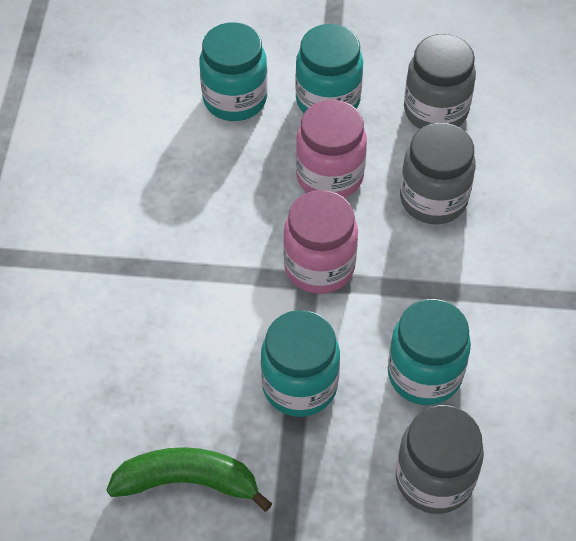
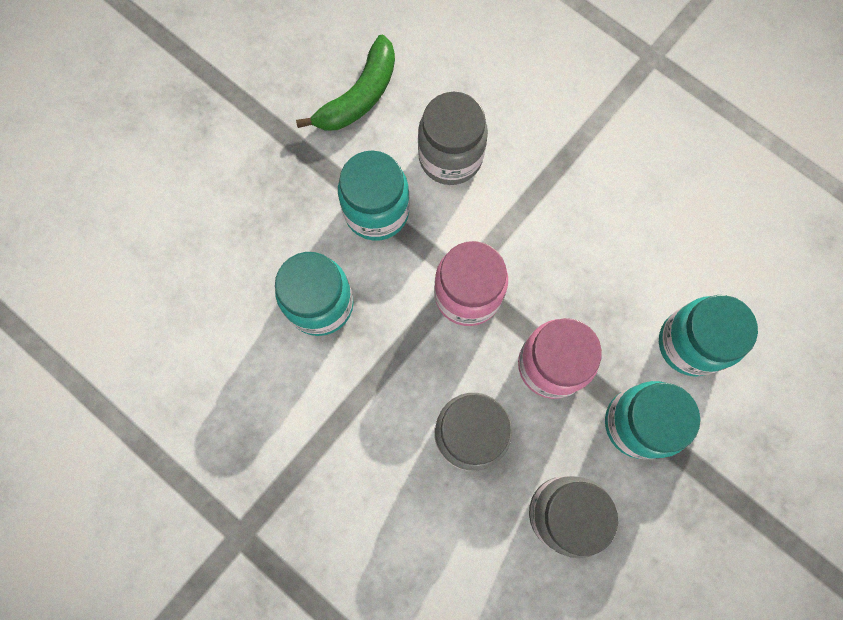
camera: 125 degrees right, 20 degrees up
(434, 479) = (240, 251): grey jar -> grey jar (450, 157)

